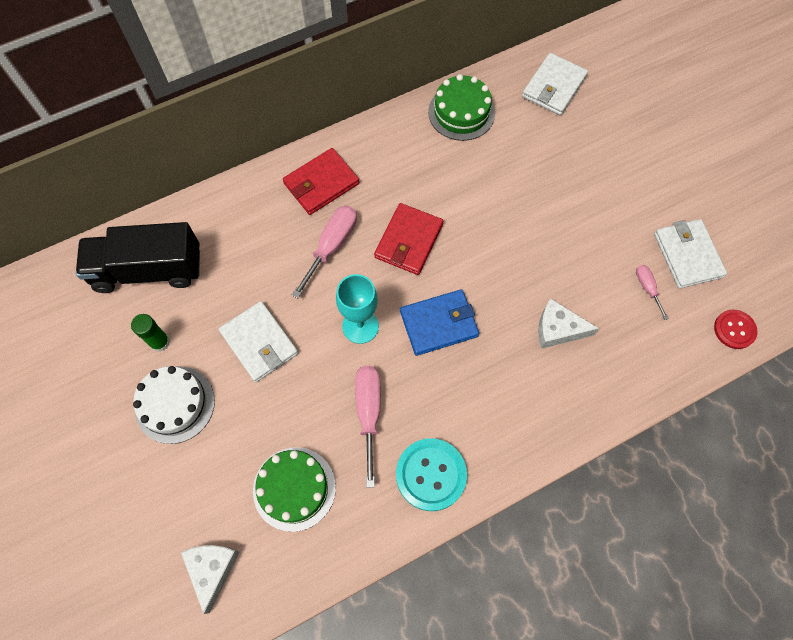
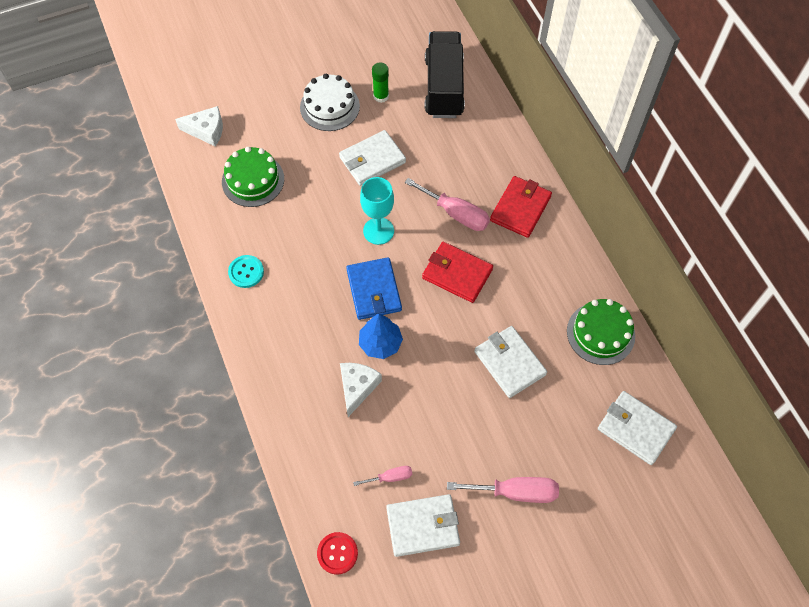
camera: 95 degrees right, 5 degrees down
(321, 183) = (520, 208): red wallet -> red wallet turned 60 degrees clockwise
(368, 413) = (303, 232): pink screwdriver -> pink screwdriver (515, 492)
(431, 474) = (246, 272): turquoise button -> turquoise button, size x0.62
(502, 311) = (380, 343): none -> blue tree
(505, 188) = (509, 363): none -> white wallet

